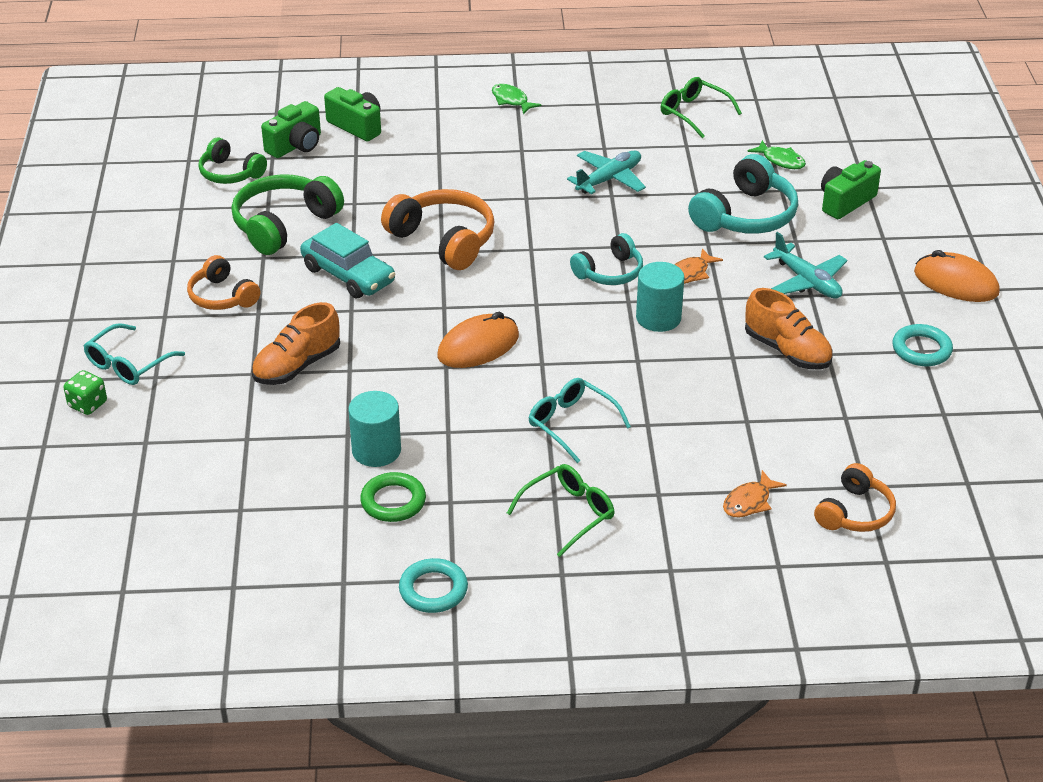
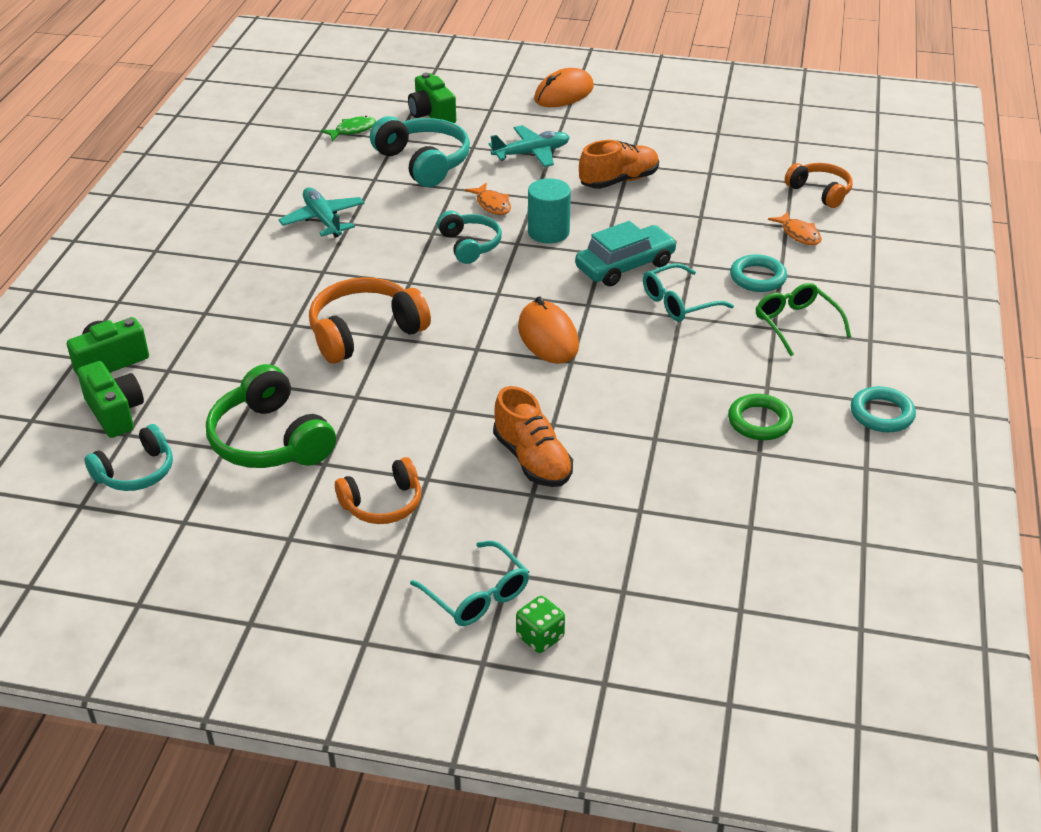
camera: 75 degrees left, 0 degrees up
(230, 173) = (136, 472): green headphones -> turquoise headphones
(348, 275) = (391, 404): turquoise car -> turquoise car (625, 266)
(376, 450) = (683, 422): turquoise cylinder -> none
(511, 100) = (142, 252): green fish -> none
(693, 113) = (246, 157): green glasses -> none
(921, 349) = (639, 125): turquoise ring -> turquoise ring (757, 277)

